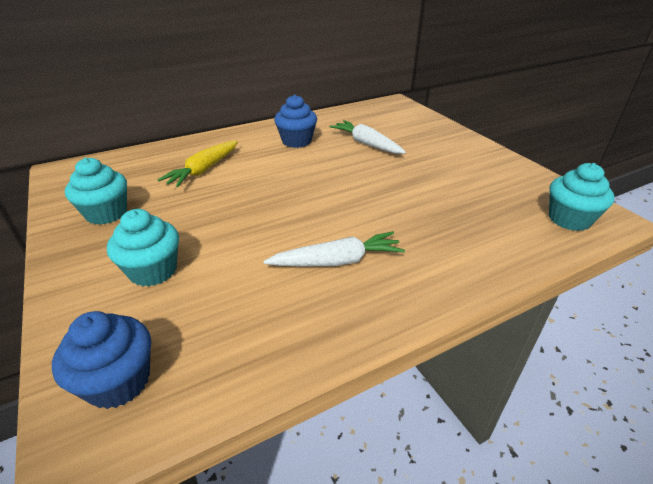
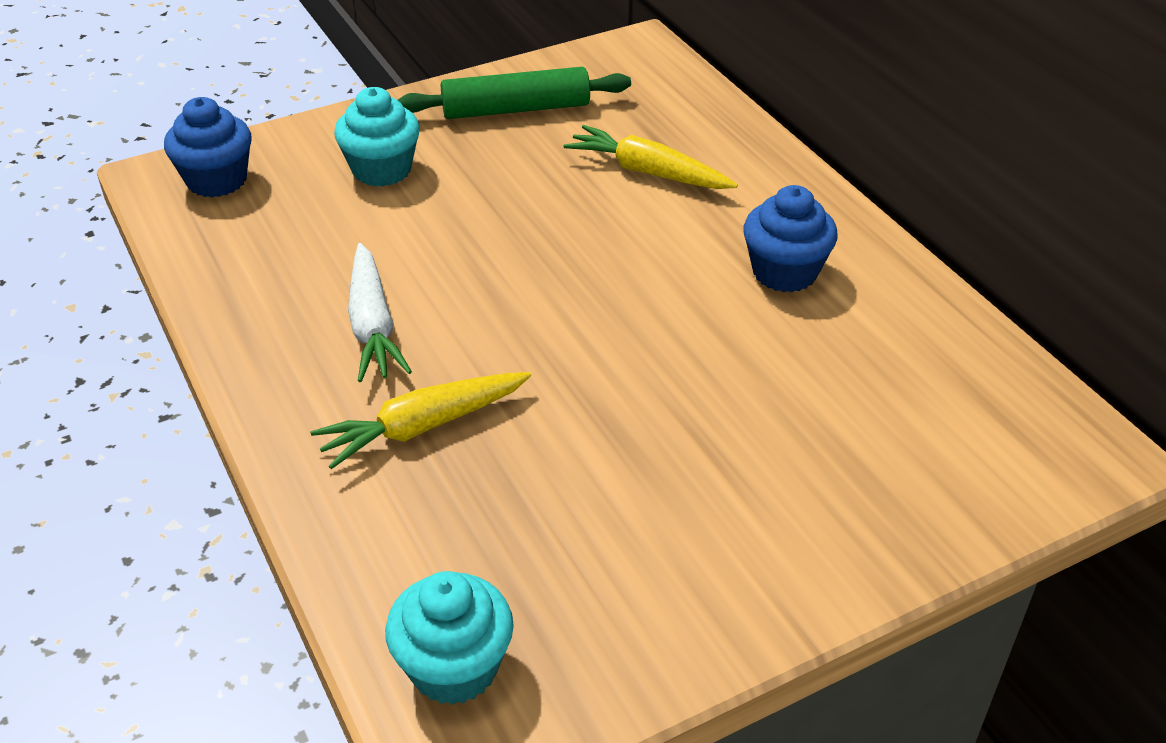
camera: 90 degrees right, 5 degrees up
(106, 213) = (516, 109): turquoise cupcake -> green rolling pin
(366, 144) = (789, 377): white carrot -> none
(423, 236) = (423, 427): none -> yellow carrot

